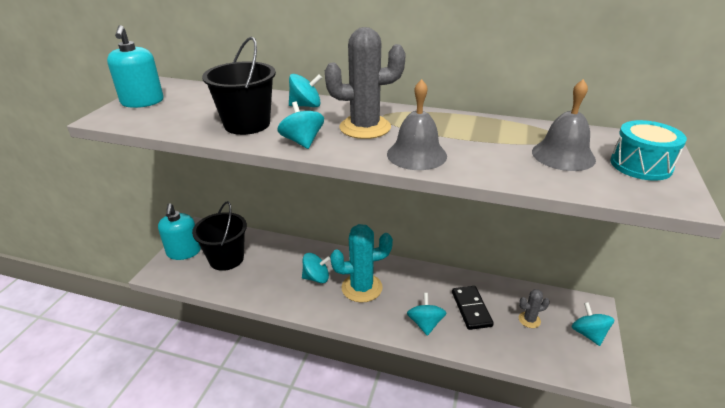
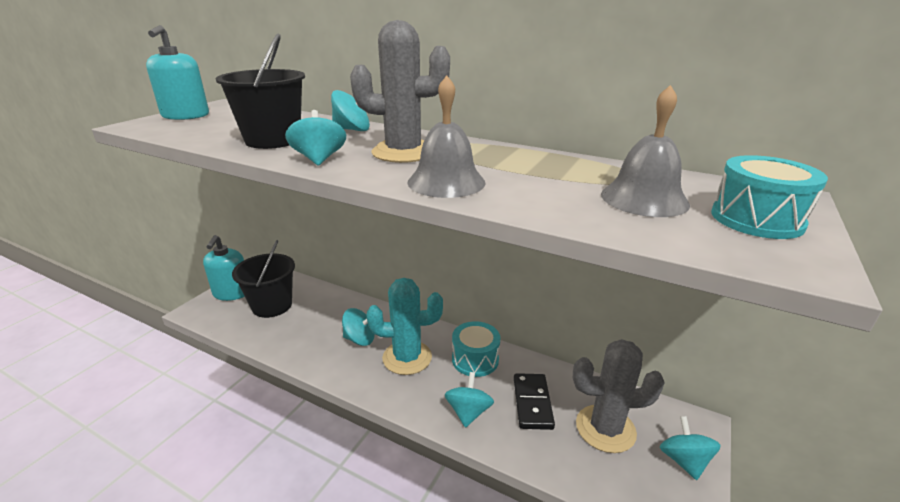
camera: 10 degrees right, 5 degrees down
(416, 281) = (475, 359): none -> turquoise drum
(529, 320) = (605, 428): grey cactus -> grey cactus, size x2.06

